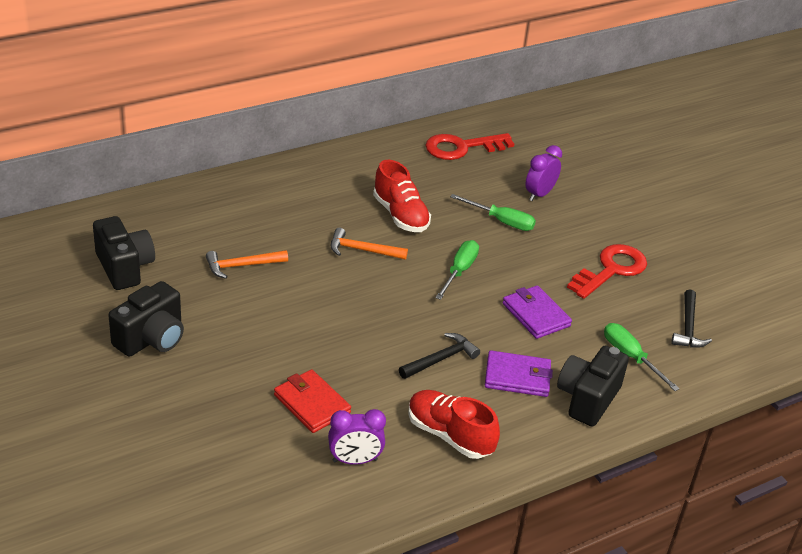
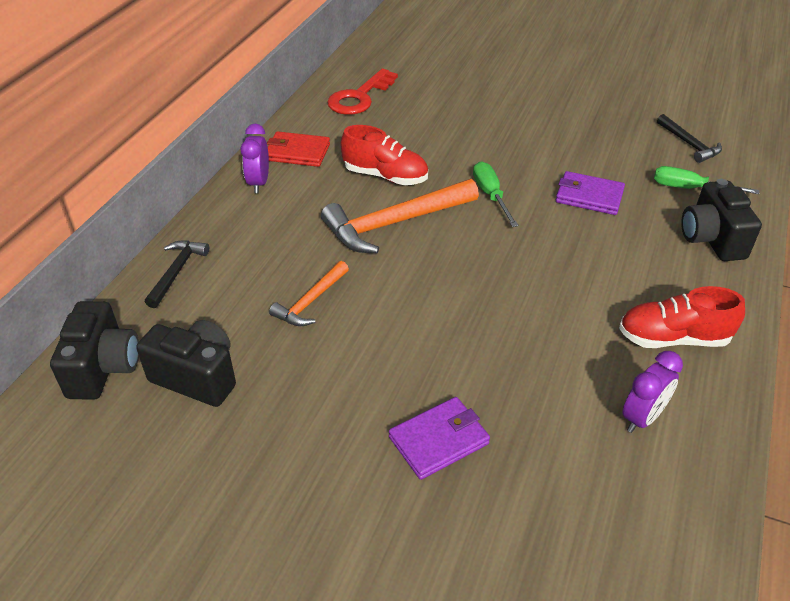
camera: 35 degrees left, 5 degrees up
(151, 339) = (317, 433): black camera -> black camera (104, 368)
(311, 404) = (540, 391): red wallet -> red wallet (297, 152)
(362, 250) = (395, 223): orange hammer -> orange hammer, size x1.83
(440, 359) = (577, 277): black hammer -> black hammer (176, 272)
(501, 221) = (465, 138): green screwdriver -> none
(517, 377) = (646, 254): purple wallet -> purple wallet (439, 440)
(539, 194) = (463, 103): purple clock -> purple clock (259, 183)
(611, 270) = (587, 132): red key -> none

